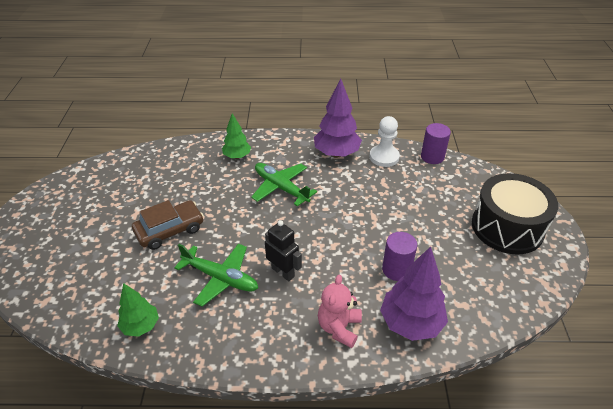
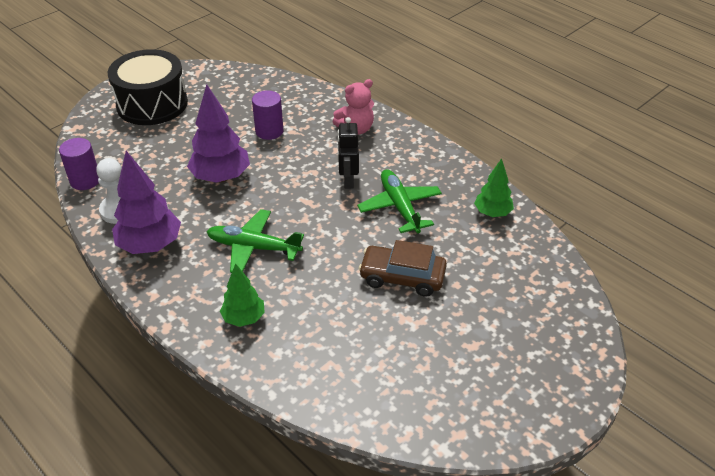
camera: 135 degrees left, 0 degrees up
(281, 188) = (254, 248): green plane -> green plane turned 105 degrees clockwise
(411, 323) = (309, 104): purple tree -> purple tree (221, 177)

